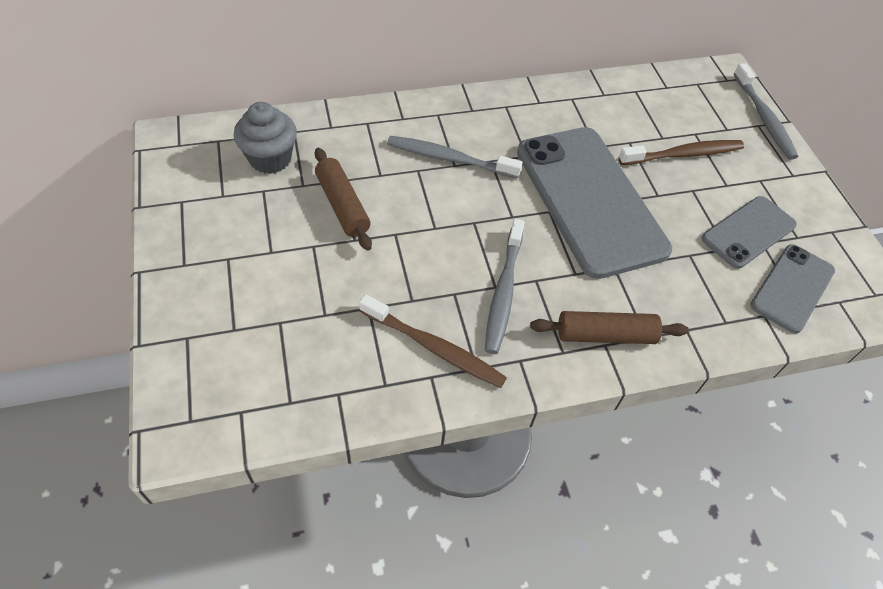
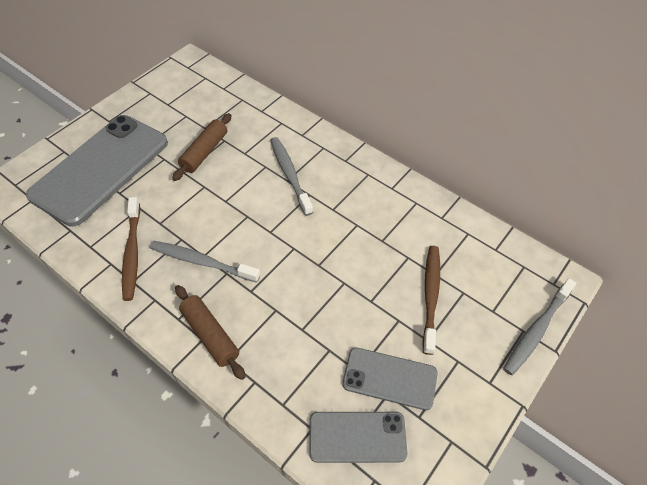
camera: 55 degrees right, 0 degrees up
(270, 159) = (211, 104): grey cupcake -> none
(503, 292) = (202, 262): grey toothbrush -> grey toothbrush turned 45 degrees clockwise
(589, 200) = (325, 264): grey phone -> grey phone (100, 168)
(683, 154) = (430, 296): brown toothbrush -> brown toothbrush turned 120 degrees counterclockwise

